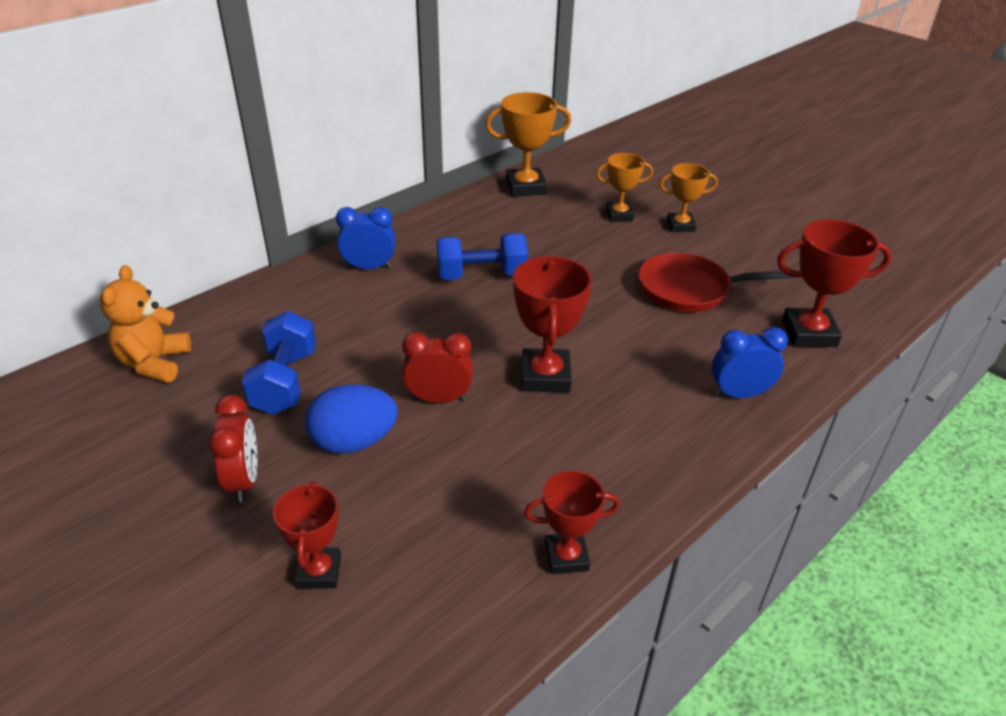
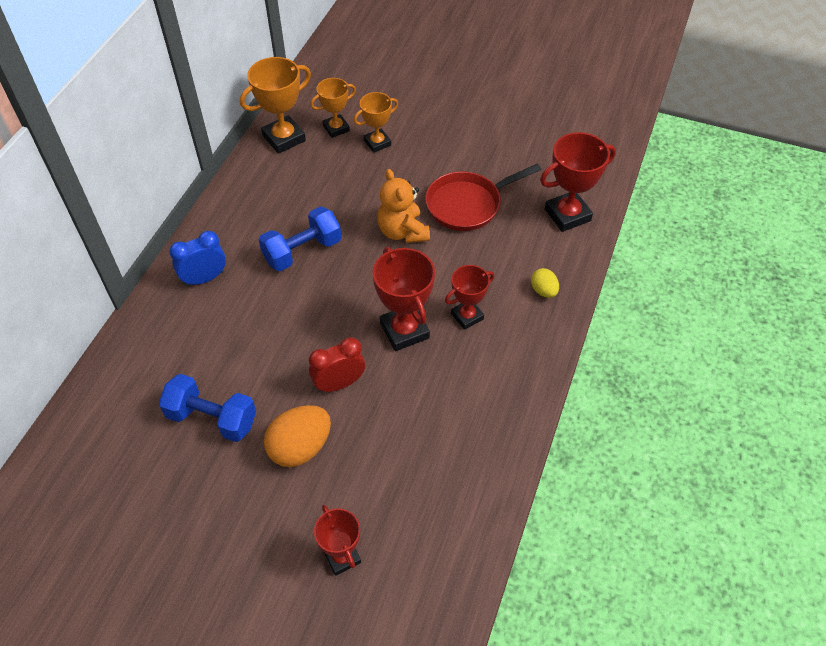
camera: 25 degrees left, 15 degrees up
(154, 363) = (92, 447): orange teddy bear -> orange teddy bear (402, 232)
(244, 480) = (241, 514): red clock -> none
(285, 382) = (212, 418): blue dumbbell -> blue dumbbell turned 45 degrees counterclockwise
(354, 442) = (300, 447): blue egg -> orange egg
(566, 557) = (494, 471): red trophy -> red trophy (467, 316)
(680, 225) = (431, 138): orange trophy -> orange trophy (336, 128)
(739, 394) = (543, 291): blue clock -> yellow egg

